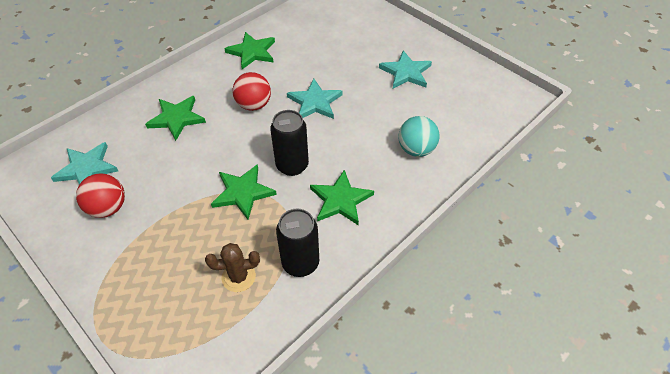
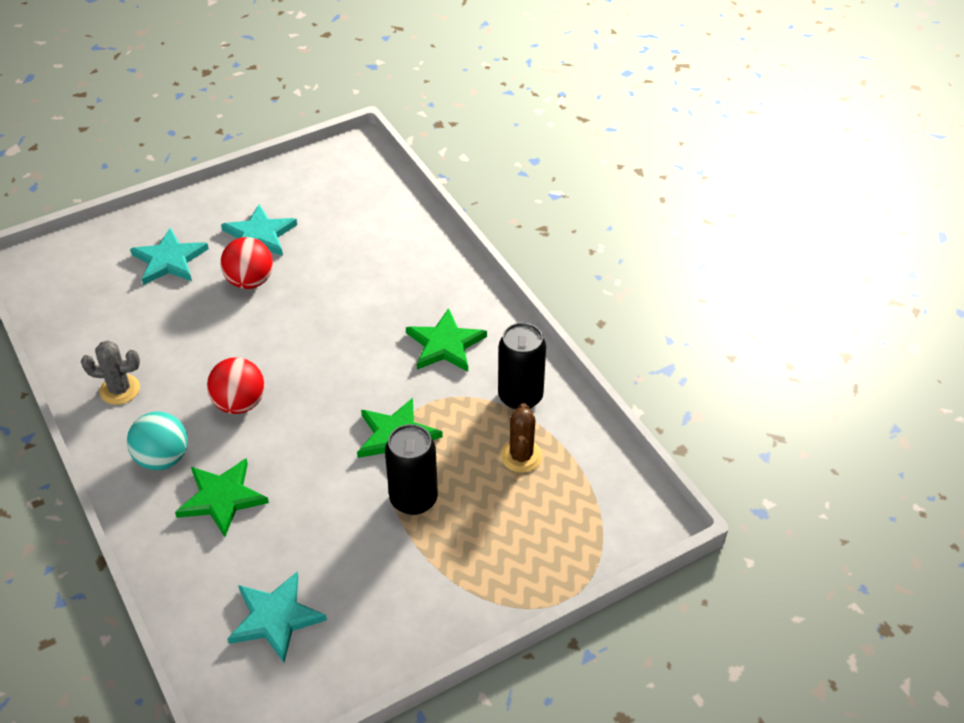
camera: 75 degrees left, 5 degrees down
(108, 208) = (364, 590): red ball -> red ball (250, 281)
(252, 52) = (120, 390): green star -> grey cactus
(292, 165) = (372, 380): black can -> black can (413, 499)
(315, 102) = (268, 337): turquoise star -> turquoise star (169, 260)
(416, 149) = (396, 260): turquoise ball -> turquoise ball (163, 458)

